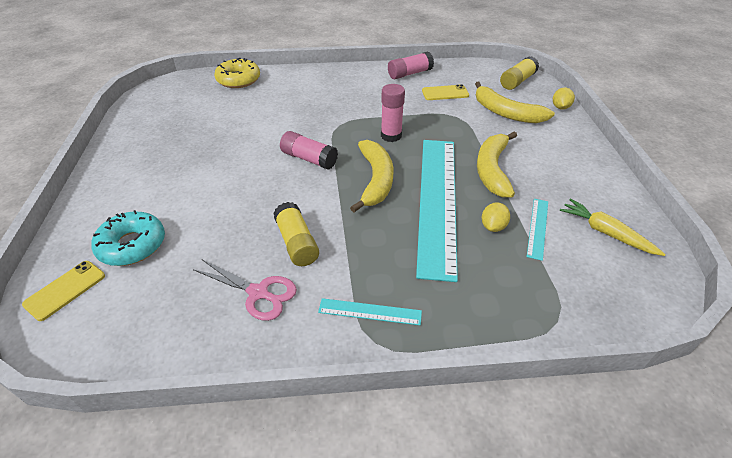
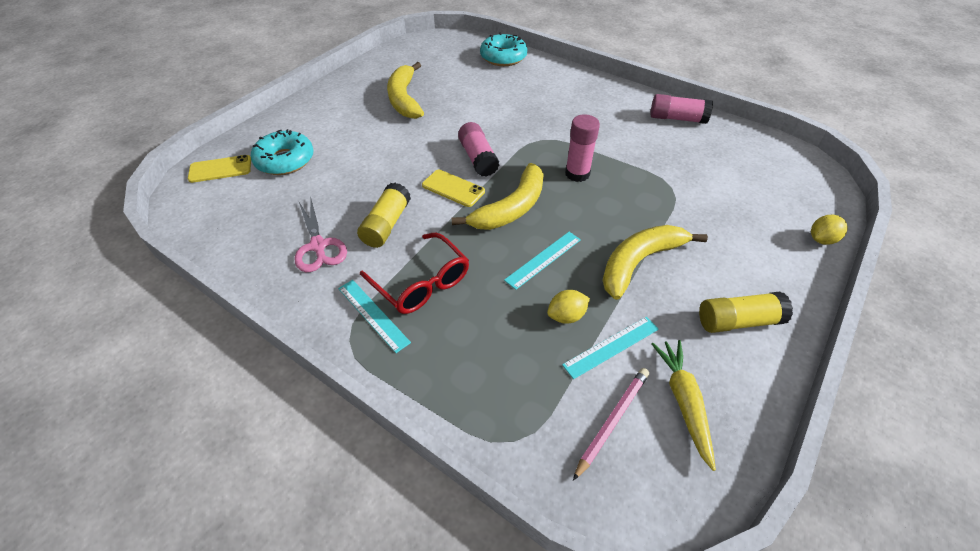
camera: 40 degrees right, 5 degrees up
(238, 80) = (503, 57): yellow donut -> turquoise donut
(377, 266) = (421, 283): none -> red glasses
(437, 201) = (543, 259): turquoise ruler -> turquoise ruler, size x0.40
(445, 93) = (691, 156): yellow phone -> yellow phone (453, 188)
(505, 113) = (737, 211): yellow banana -> yellow banana (404, 99)
(517, 81) = (802, 183): yellow glue stick -> yellow glue stick (738, 321)
(588, 268) = (612, 421): none -> pink pencil

